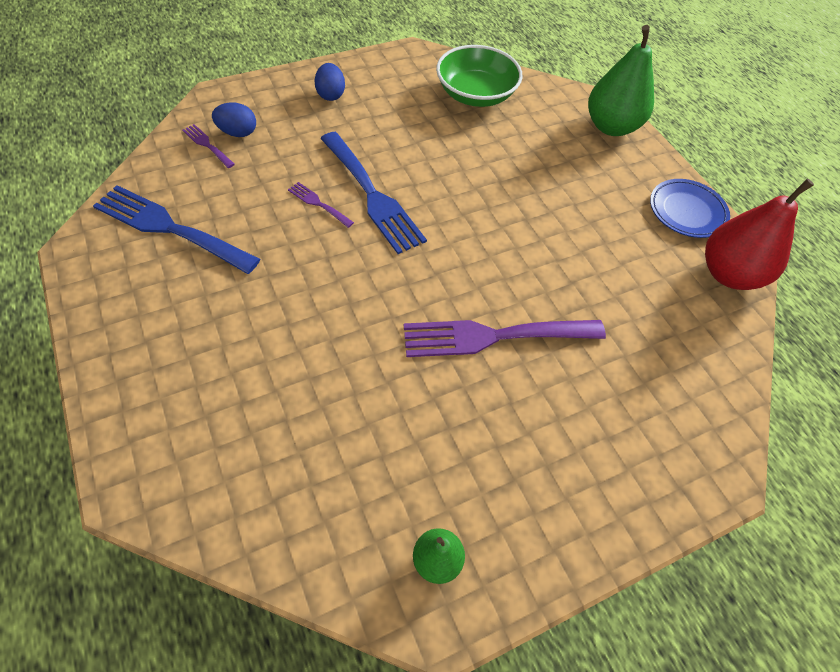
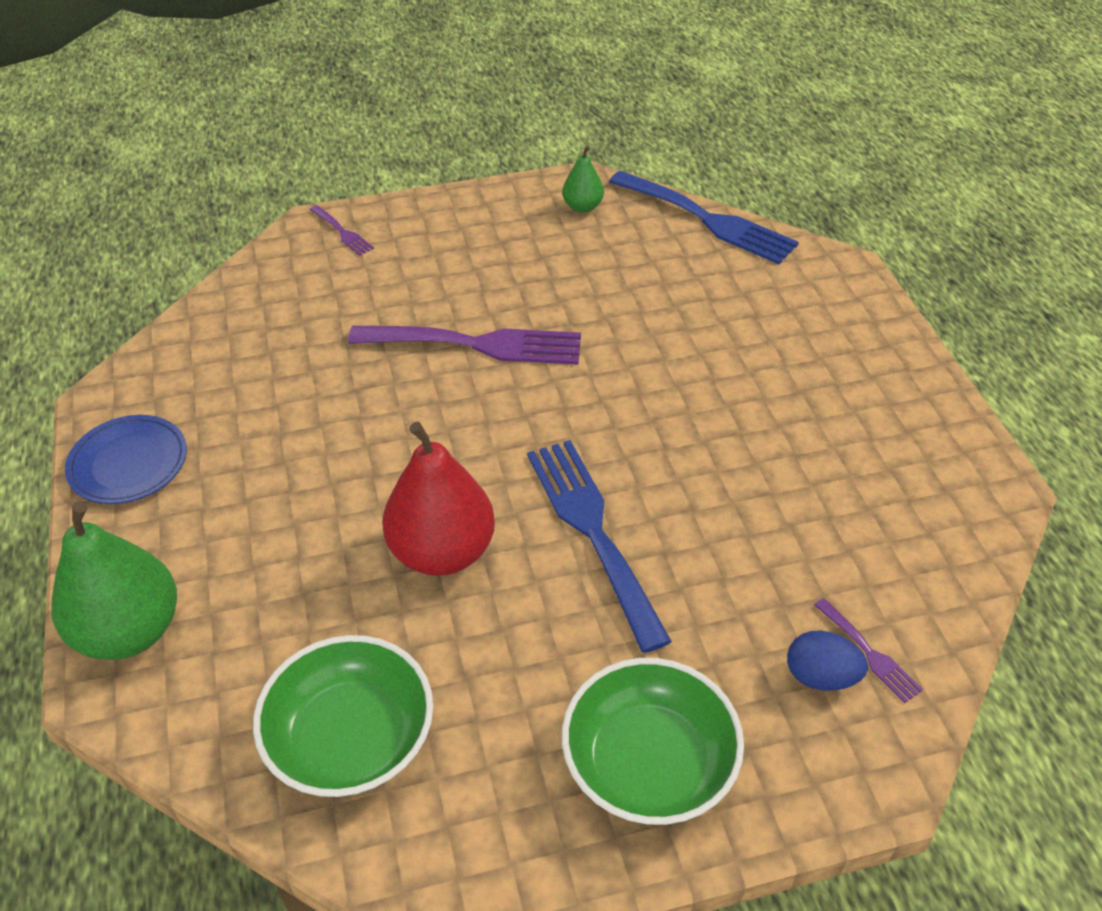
camera: 165 degrees left, 10 degrees down
(170, 228) = (886, 506): blue fork -> blue fork (708, 220)
(318, 203) = (676, 525): purple fork -> purple fork (342, 232)
(330, 95) = (648, 762): blue egg -> green bowl
(729, 274) = (146, 380): red pear -> red pear (442, 551)

